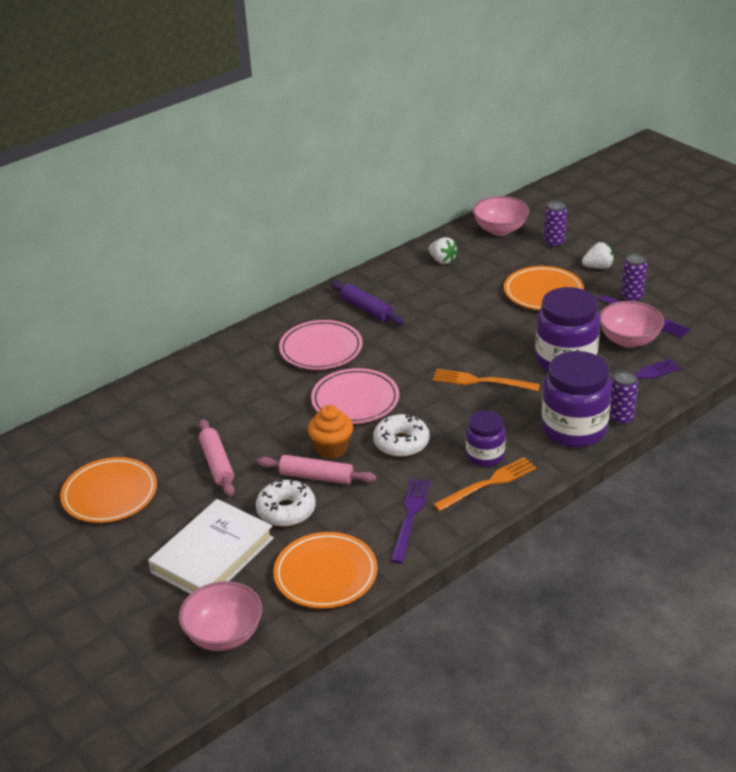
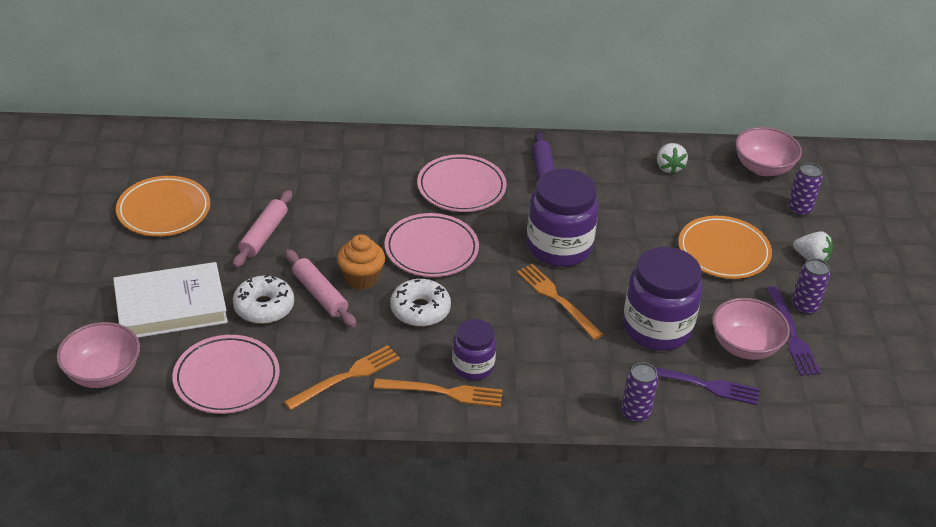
camera: 35 degrees right, 5 degrees up
(325, 574) = (226, 378): orange plate -> pink plate
(410, 517) = (346, 377): purple fork -> orange fork
(574, 429) = (580, 394): purple jar -> purple jar (559, 247)

